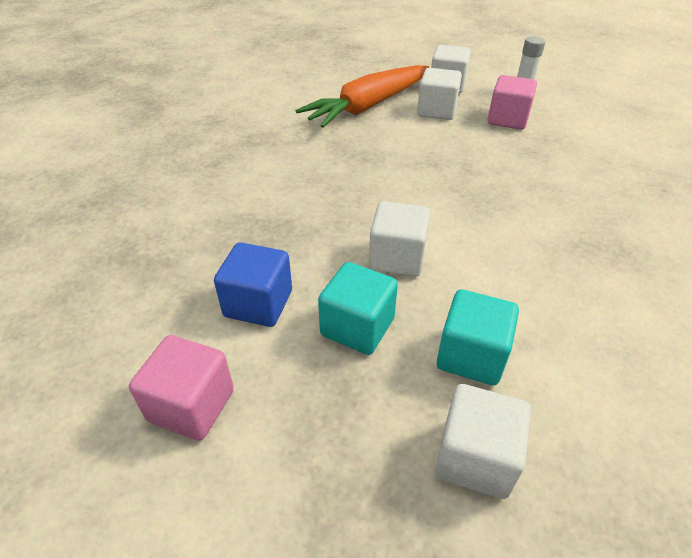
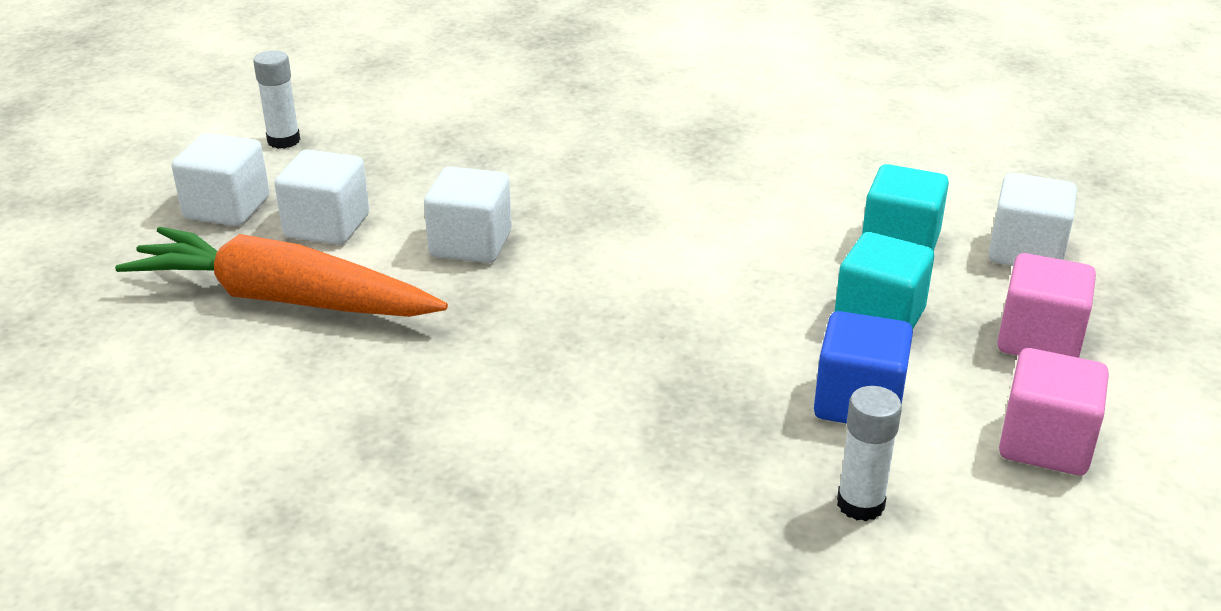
camera: 90 degrees left, 10 degrees down
(162, 293) = (860, 504): none -> white glue stick
(368, 106) = (284, 299): orange carrot -> orange carrot turned 150 degrees clockwise
(397, 258) = (742, 284): white cube -> white cube (471, 244)
(507, 119) = (378, 164): pink cube -> pink cube (1039, 340)

